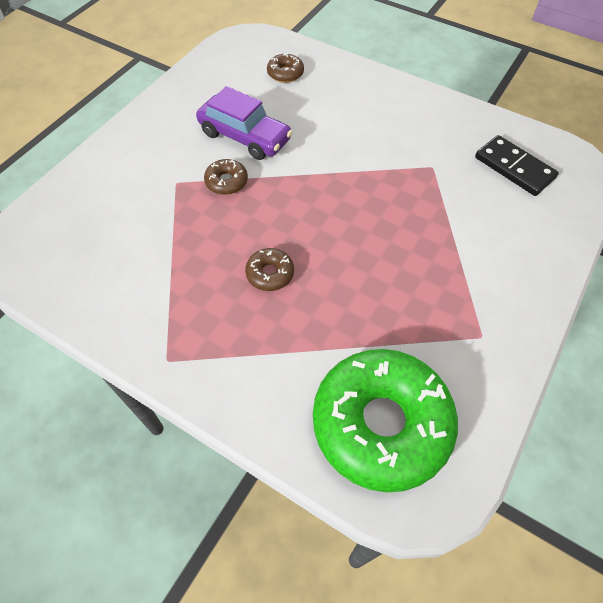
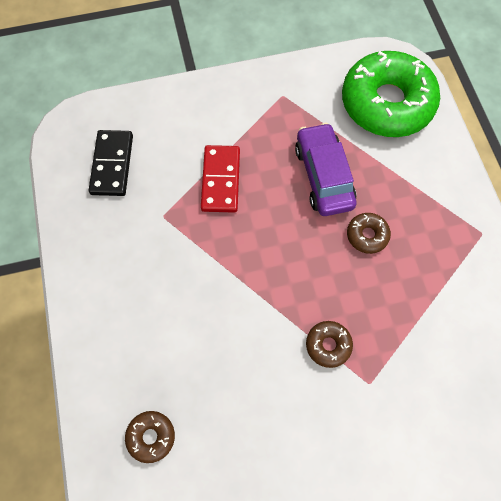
camera: 135 degrees left, 10 degrees up
(245, 136) = (268, 384): purple car -> purple car (323, 176)
(429, 220) = (221, 180): none -> red domino

